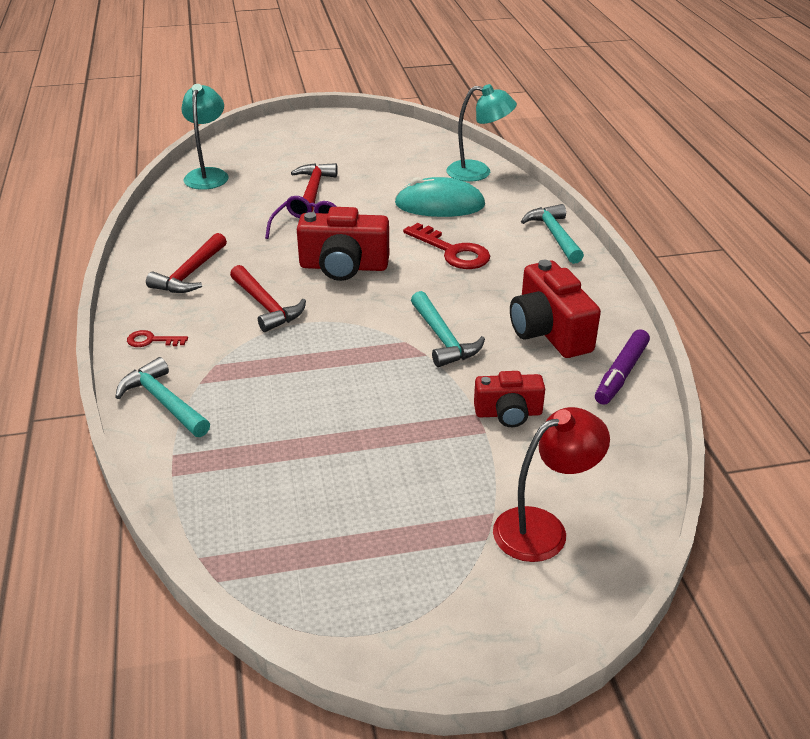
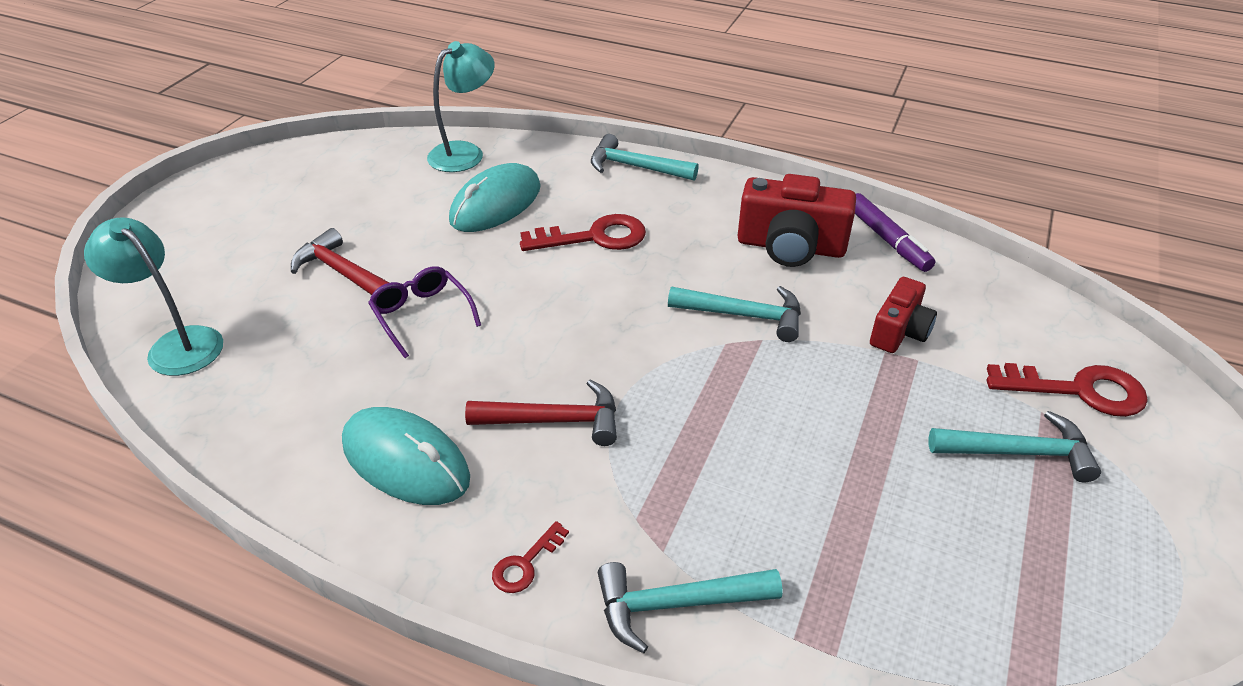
camera: 55 degrees left, 5 degrees up
(190, 274) = (405, 461): red hammer -> turquoise mouse
(343, 267) = (538, 323): red camera -> none
(431, 511) = (1018, 452): none -> turquoise hammer
(543, 528) = (1078, 390): red lamp -> red key

